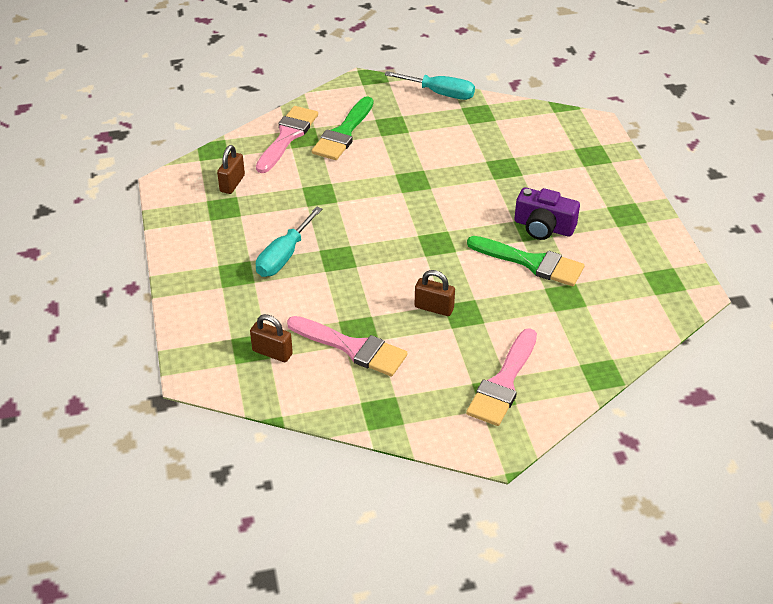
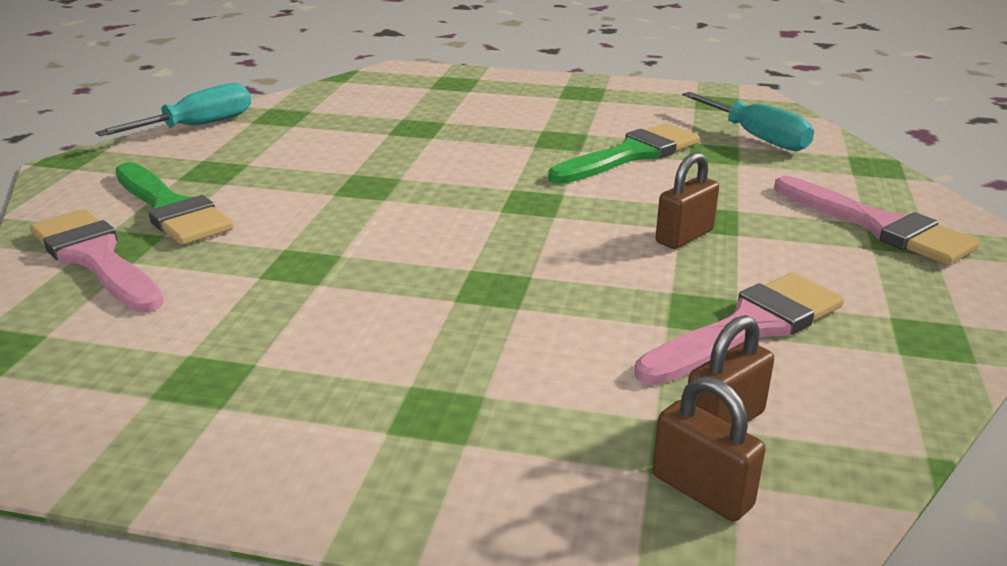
camera: 65 degrees left, 15 degrees down
(232, 183) = (141, 349): brown padlock -> brown padlock (702, 491)
(284, 256) = (437, 340): turquoise screwdriver -> turquoise screwdriver (756, 137)
(543, 227) = (565, 133): purple camera -> none

